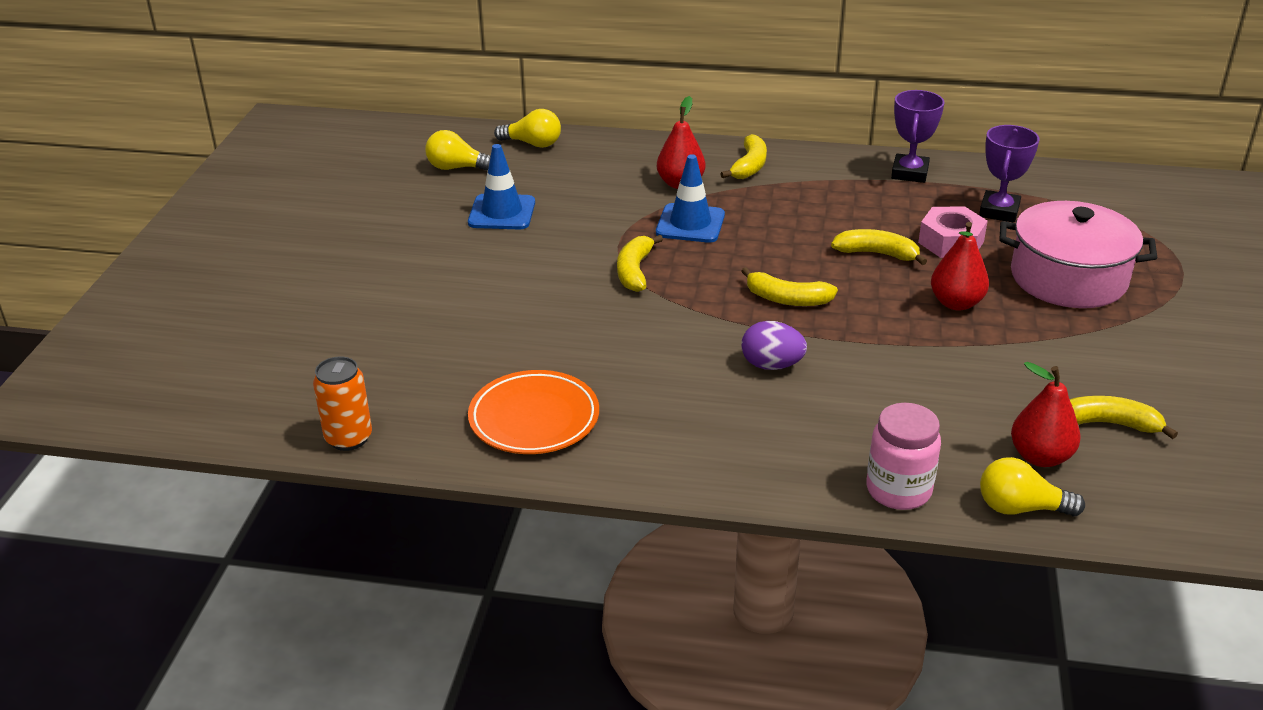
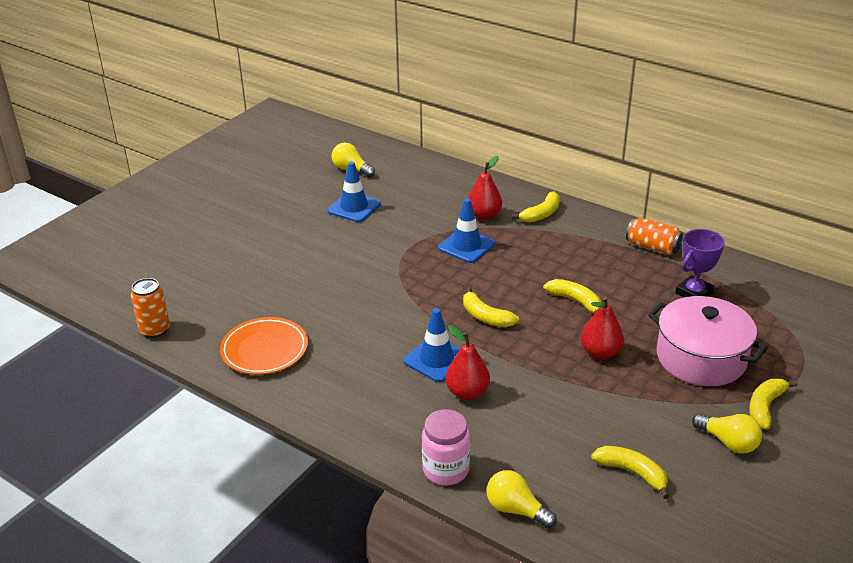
camera: 25 degrees right, 0 degrees up
(532, 144) = (411, 163): yellow light bulb -> yellow light bulb (728, 442)
(634, 271) = (403, 270): yellow banana -> yellow banana (765, 407)
(771, 365) = (436, 359): purple egg -> blue traffic cone
(909, 173) = (652, 247): purple trophy -> orange can
(951, 242) = (637, 307): pink nut -> none
(1040, 457) = (561, 480): red pear -> red pear (467, 392)

